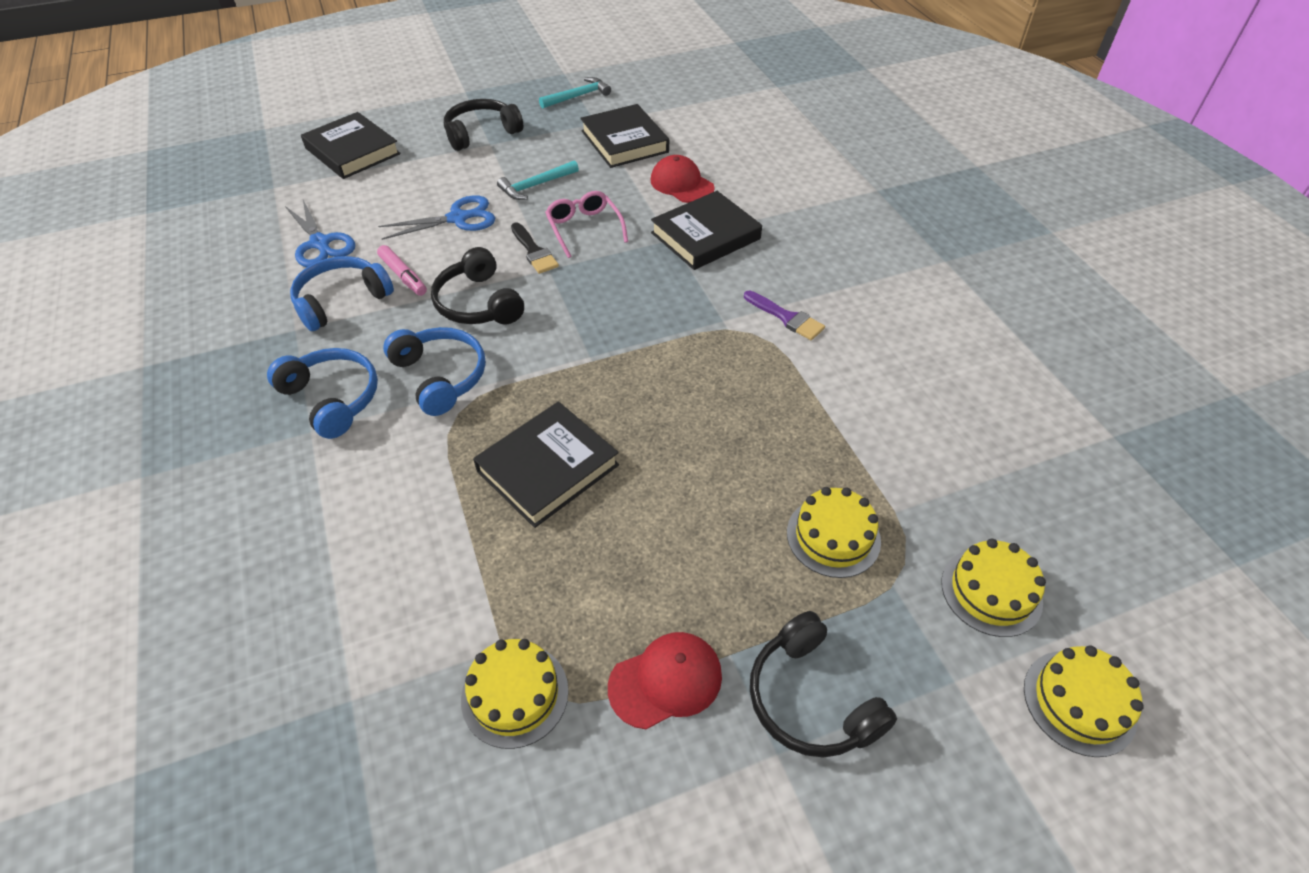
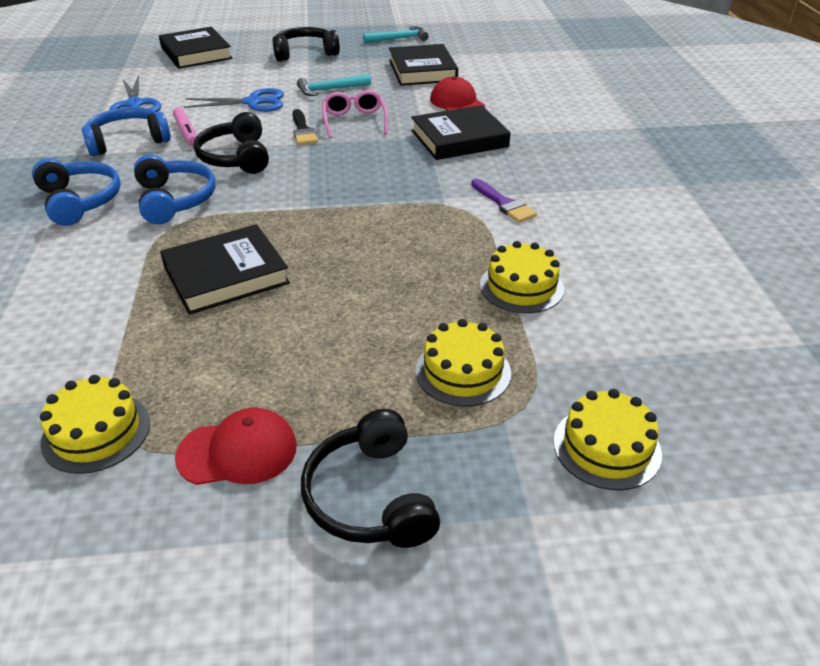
camera: 15 degrees right, 10 degrees down
(1079, 702) = (662, 564): yellow cake -> yellow cake (521, 287)

